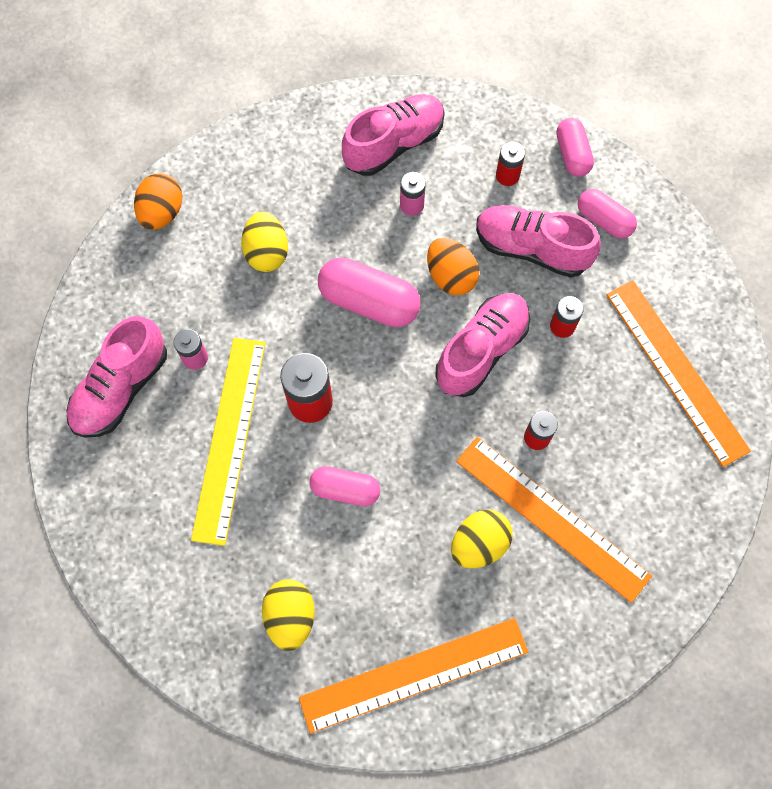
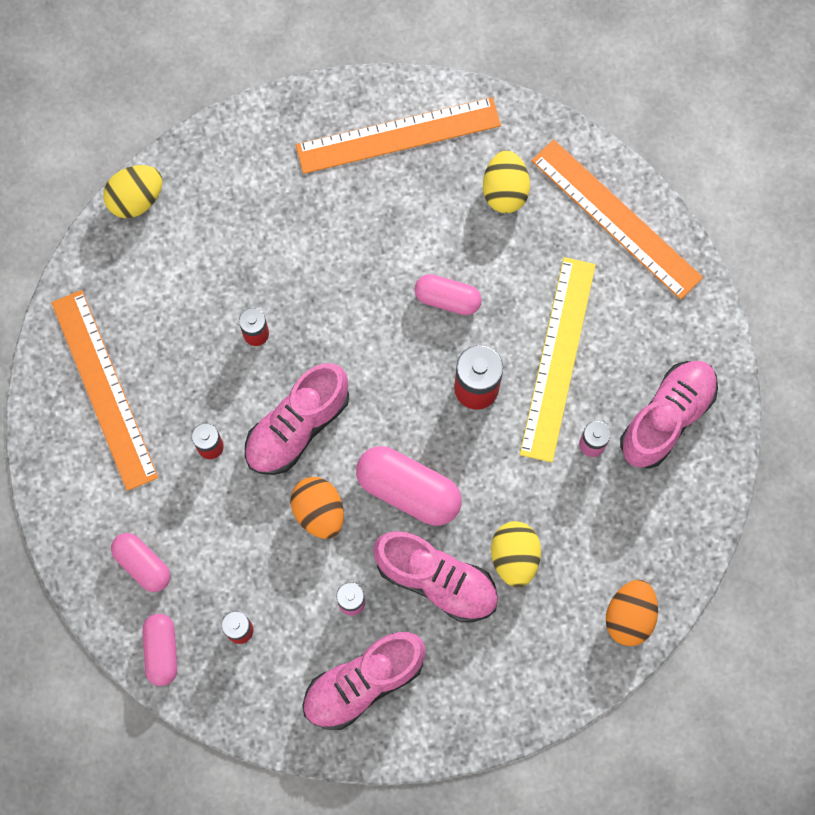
camera: 175 degrees left, 5 degrees up
(479, 544) = (326, 239): yellow egg -> yellow egg (136, 199)
(531, 249) = (227, 537): pink shoe -> pink shoe (436, 580)
(551, 517) = (254, 257): orange ruler -> orange ruler (616, 219)

